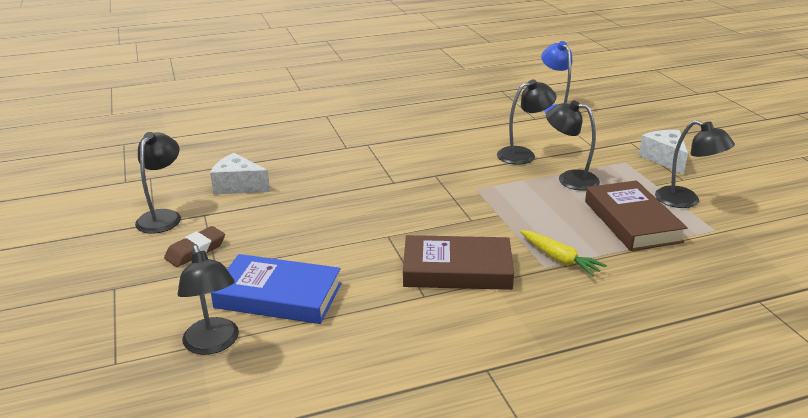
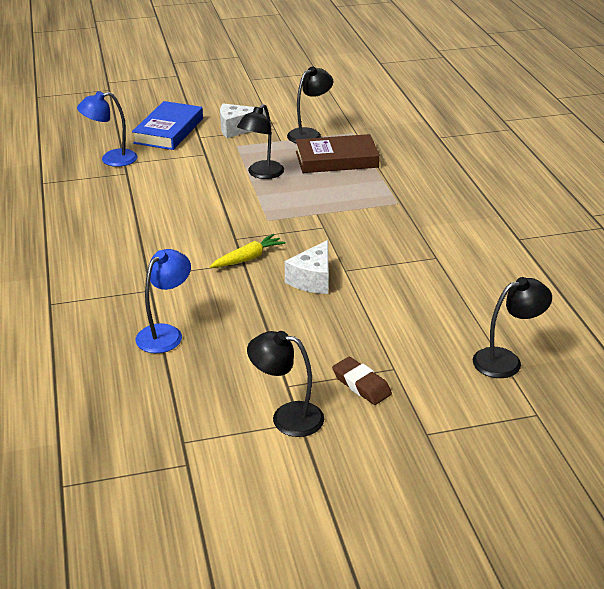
camera: 85 degrees left, 5 degrees up
(238, 186) = (225, 365): white cheese -> white cheese (312, 279)
(278, 296) = (438, 329): blue book -> blue book (169, 131)
(284, 159) = (165, 333): none -> blue lamp
(457, 269) = (400, 240): brown book -> none
(523, 154) = (206, 189): black lamp -> none
(559, 259) = (388, 196): yellow carrot -> yellow carrot (248, 258)

